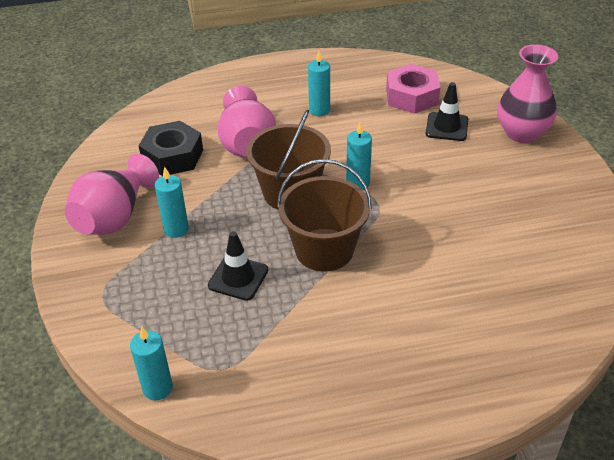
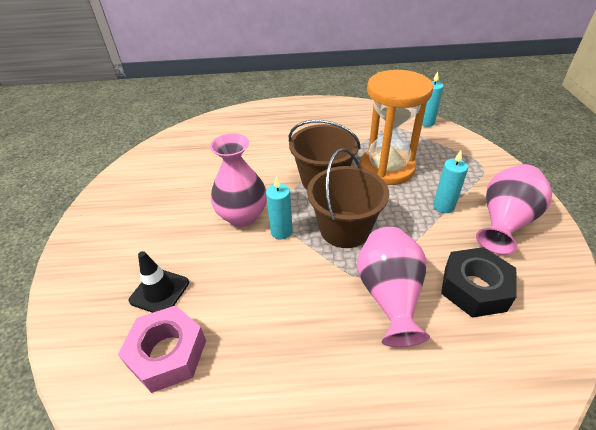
camera: 170 degrees left, 0 degrees up
(238, 278) = (387, 168): black traffic cone -> orange hourglass
(319, 110) = (296, 344): turquoise candle -> none
(521, 133) = (91, 272): pink vase -> pink vase (242, 216)

